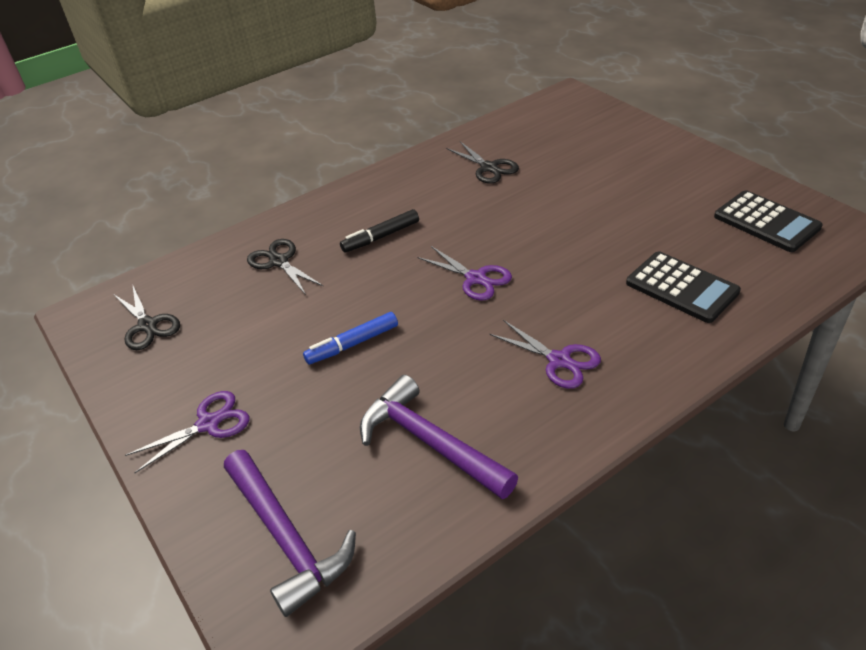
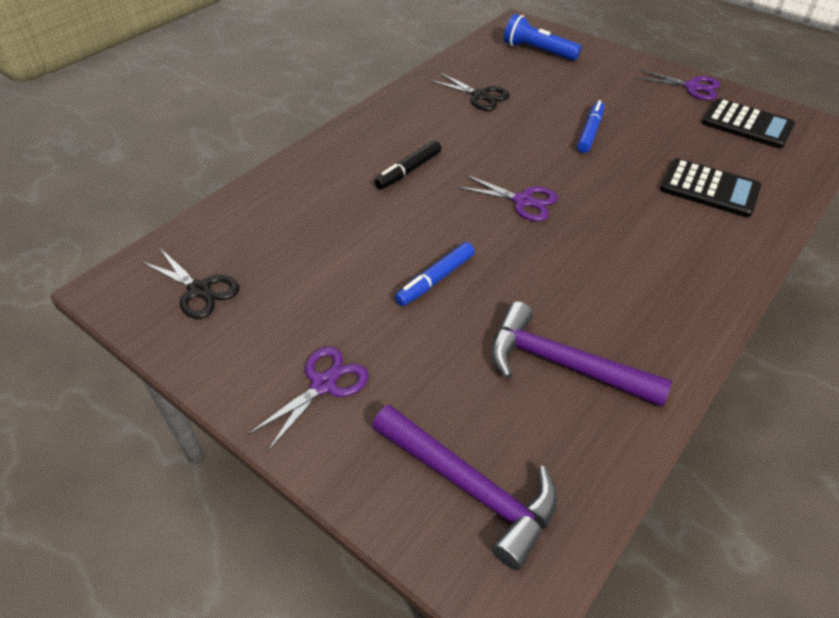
camera: 20 degrees left, 5 degrees up
(279, 261) = (314, 206): black scissors -> none
(559, 360) = (640, 268): purple scissors -> purple scissors (692, 87)
(574, 125) = (538, 51): none -> blue flashlight
(583, 215) = (589, 132): none -> blue marker

